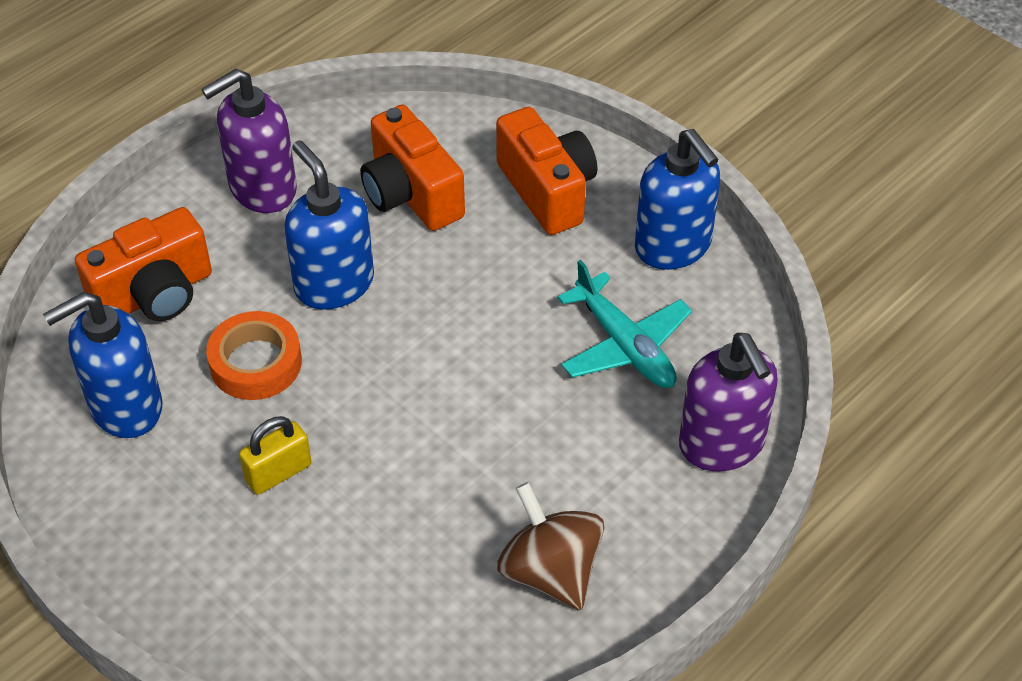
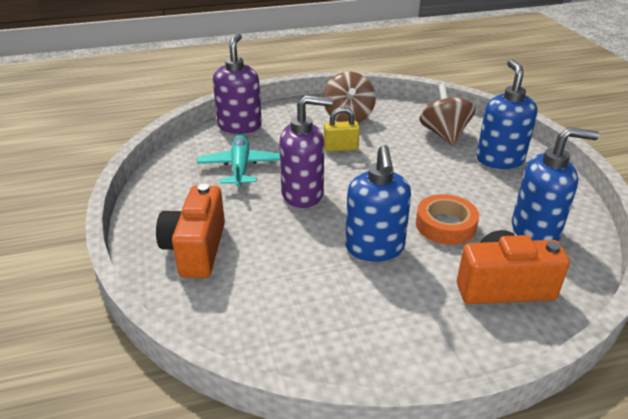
camera: 150 degrees left, 15 degrees down
(262, 189) = (391, 332): purple soap dispenser -> purple soap dispenser (303, 194)
(278, 473) = (453, 178): yellow padlock -> yellow padlock (341, 148)
(337, 598) = (444, 134): none -> brown spinning top
(411, 194) = (284, 283): orange camera -> none
(673, 246) = (164, 195): blue soap dispenser -> blue soap dispenser (499, 160)

